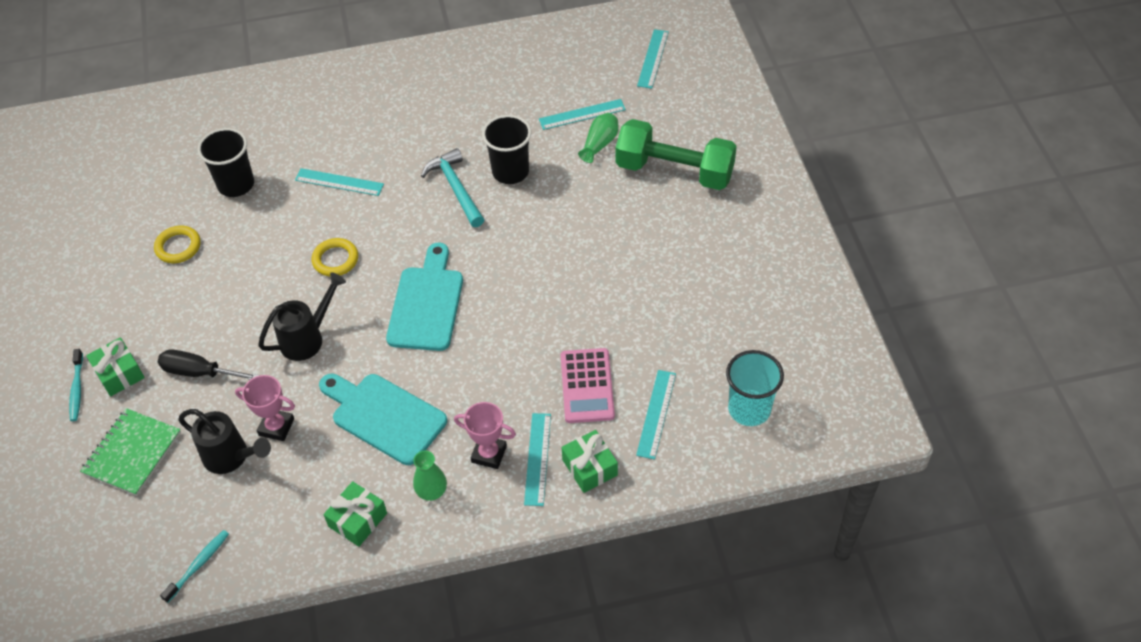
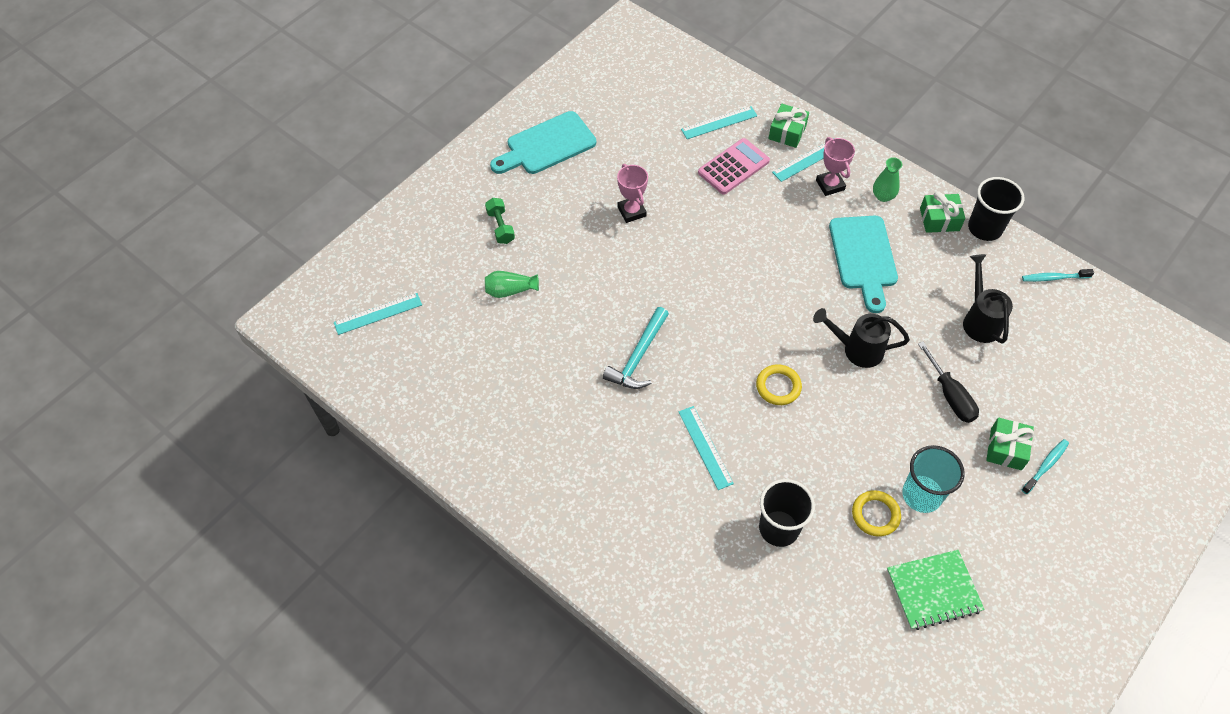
camera: 130 degrees left, 5 degrees up
(132, 453) = (1041, 382): green notebook -> green notebook (933, 591)
(276, 427) = (934, 312): pink trophy -> pink trophy (631, 211)
(426, 303) = (758, 297): turquoise cutting board -> turquoise cutting board (547, 145)
(510, 172) = (589, 331): black cup -> black cup (984, 228)
(582, 114) = (485, 323): turquoise ruler -> none
(674, 171) = (500, 227): green dumbbell -> green dumbbell, size x0.45
(749, 409) = (672, 83): turquoise cup -> turquoise cup (921, 495)

